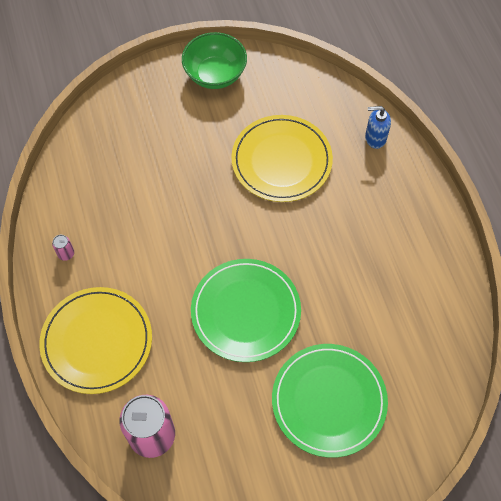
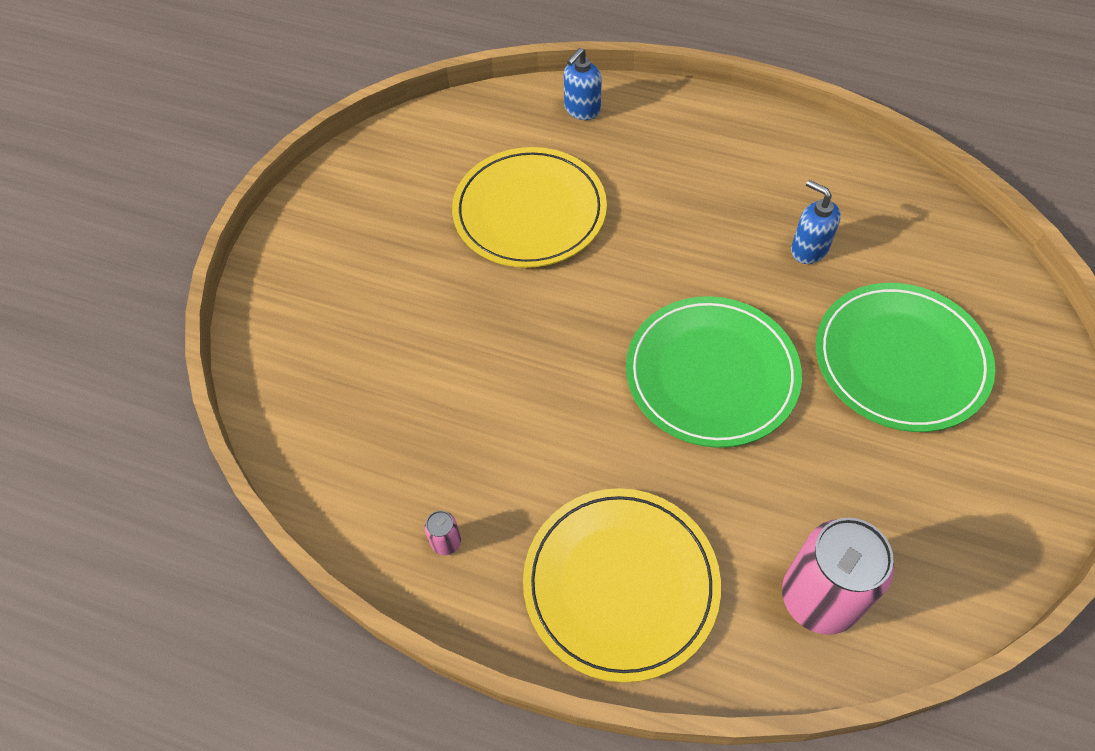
camera: 50 degrees left, 5 degrees down
(215, 74) = (340, 204): green bowl -> none
(369, 312) = (808, 249): none -> blue soap dispenser

